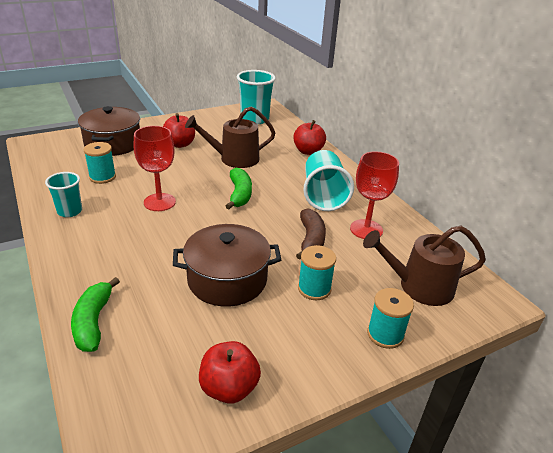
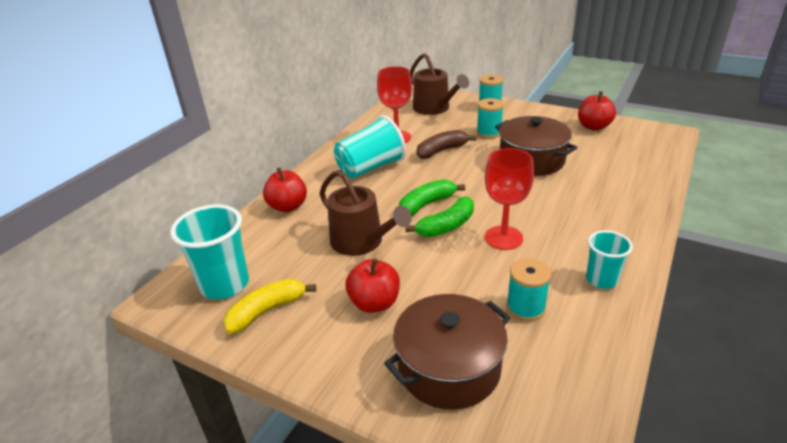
camera: 120 degrees left, 0 degrees up
(93, 322) = (645, 182): green banana -> green banana (446, 226)
(219, 122) = (267, 311): none -> yellow banana

